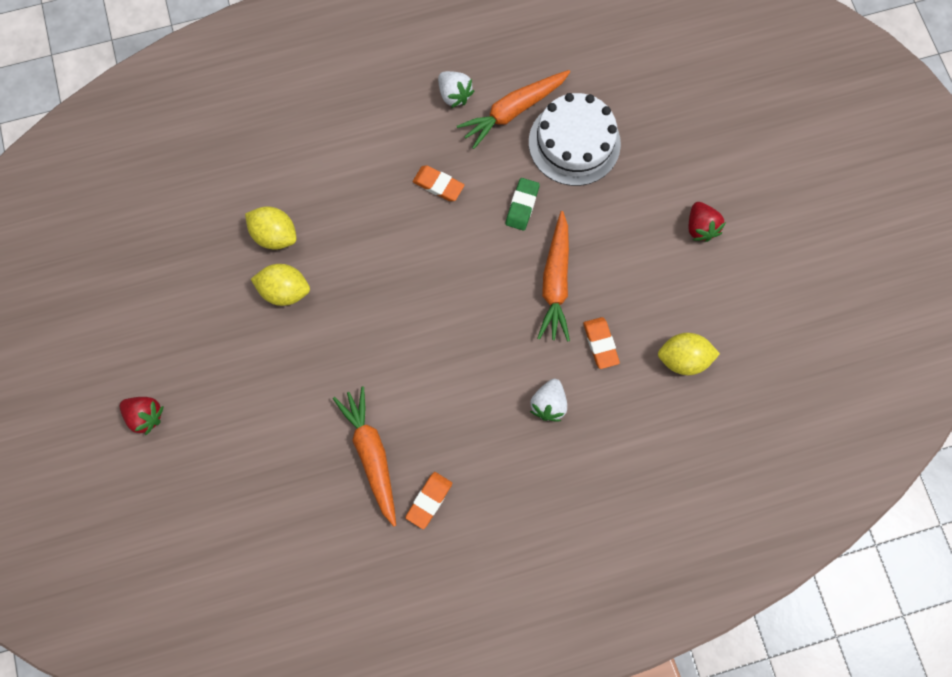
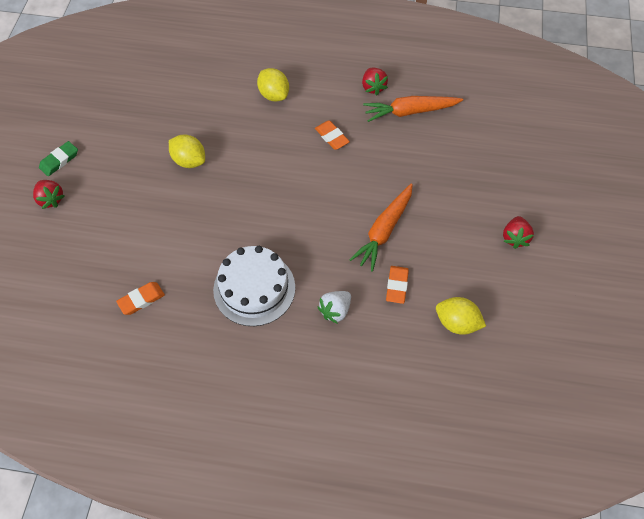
camera: 25 degrees right, 15 degrees down
(275, 235) = (203, 125): yellow lemon -> yellow lemon (274, 95)
(371, 454) = (186, 289): orange carrot -> none
(429, 500) = (210, 339): orange eraser -> orange eraser (141, 299)
(454, 95) = (373, 87): white strawberry -> red strawberry
(522, 205) = (385, 172): green eraser -> green eraser (59, 160)
(574, 143) = (444, 147): white cake -> white cake (254, 288)

